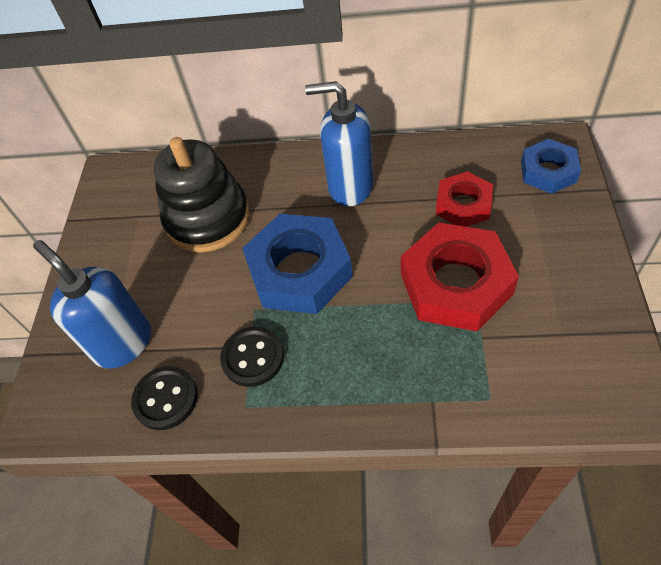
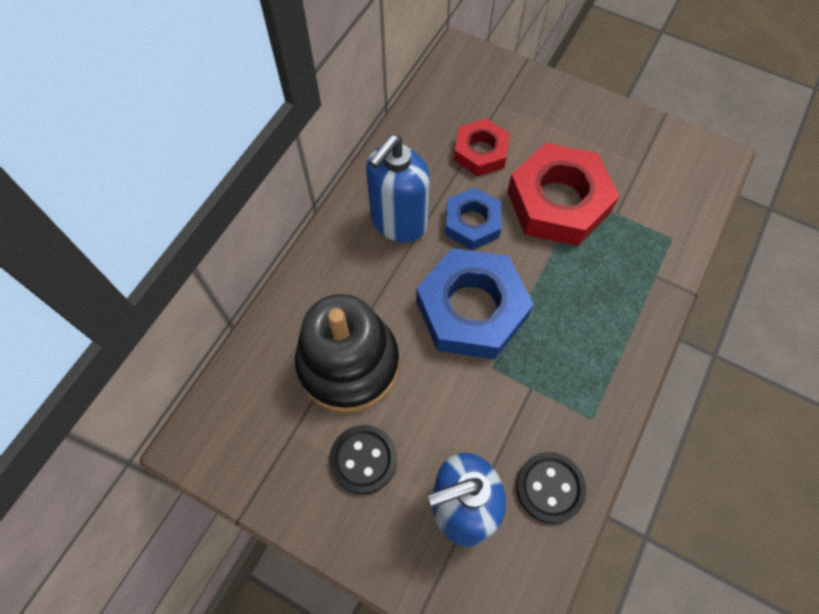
camera: 70 degrees left, 10 degrees up
(253, 357) = (545, 391): black button -> black button (363, 459)
(548, 171) = (485, 79): blue nut -> blue nut (472, 223)

